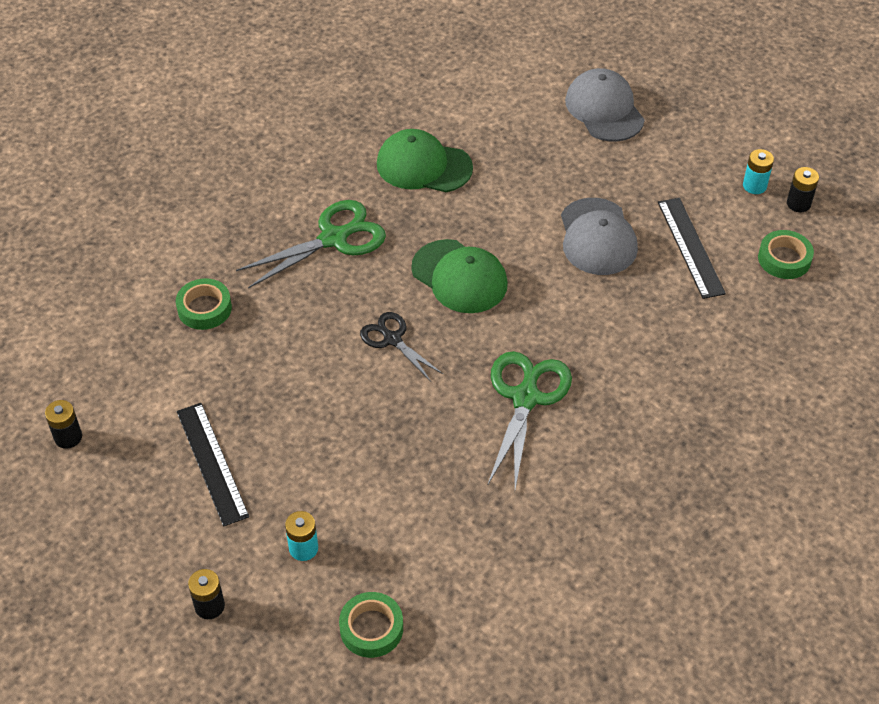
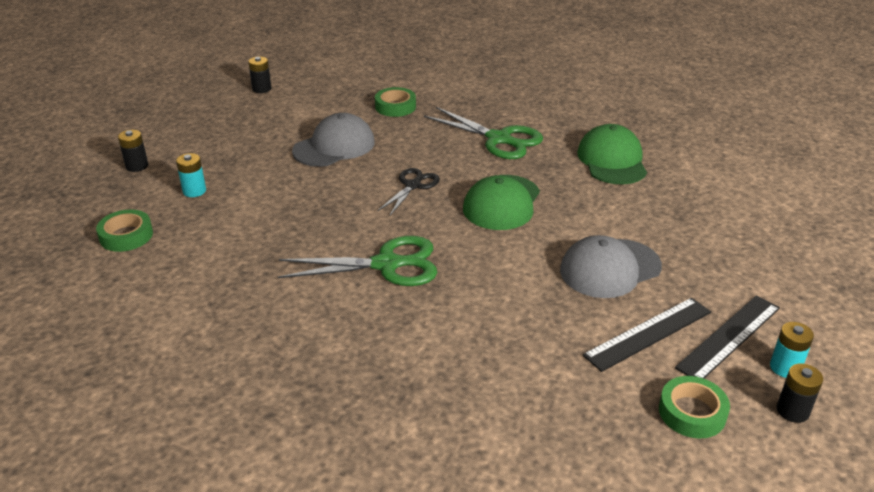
camera: 70 degrees right, 15 degrees down
(212, 463) = (259, 140): black ruler -> black ruler (729, 337)
(604, 109) = (784, 240): grey cap -> grey cap (334, 146)

